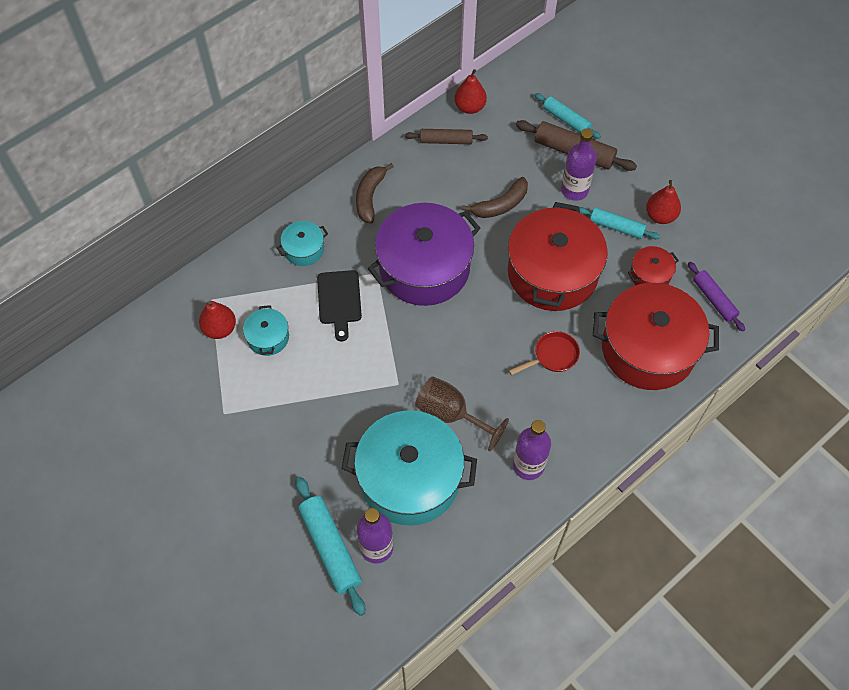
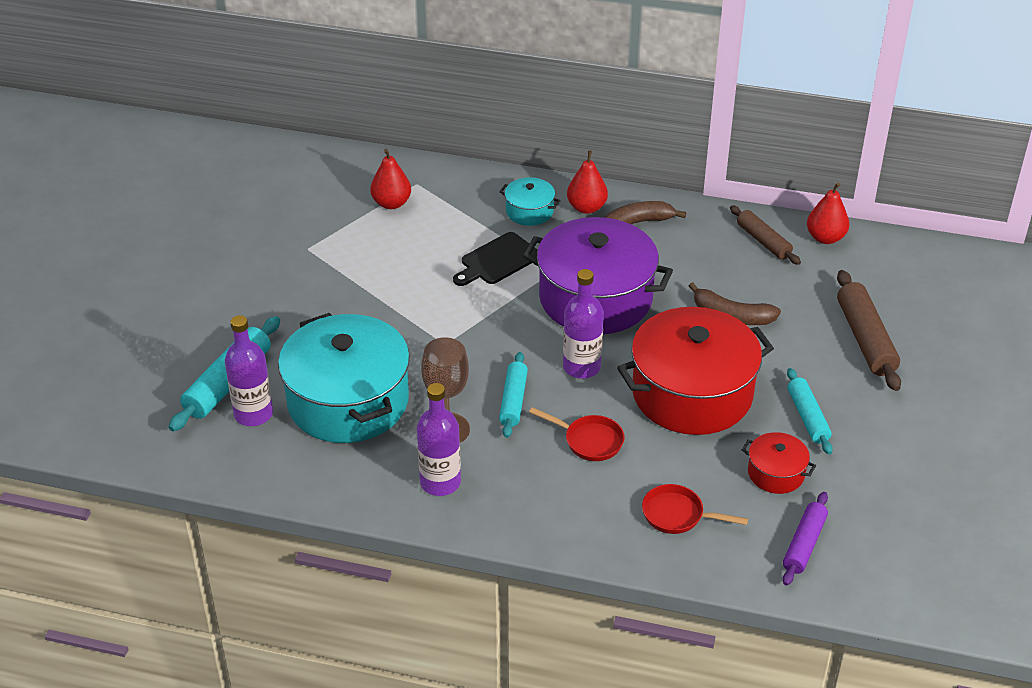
camera: 55 degrees right, 20 degrees down
(268, 337) = (412, 236): turquoise pot -> none
(566, 120) = (900, 314): turquoise rolling pin -> turquoise rolling pin (513, 400)
(574, 190) = (816, 362): purple bottle -> purple bottle (581, 367)
(648, 349) = (677, 515): red pot -> red pan
(660, 216) = (865, 446): red pear -> red pear (586, 208)

